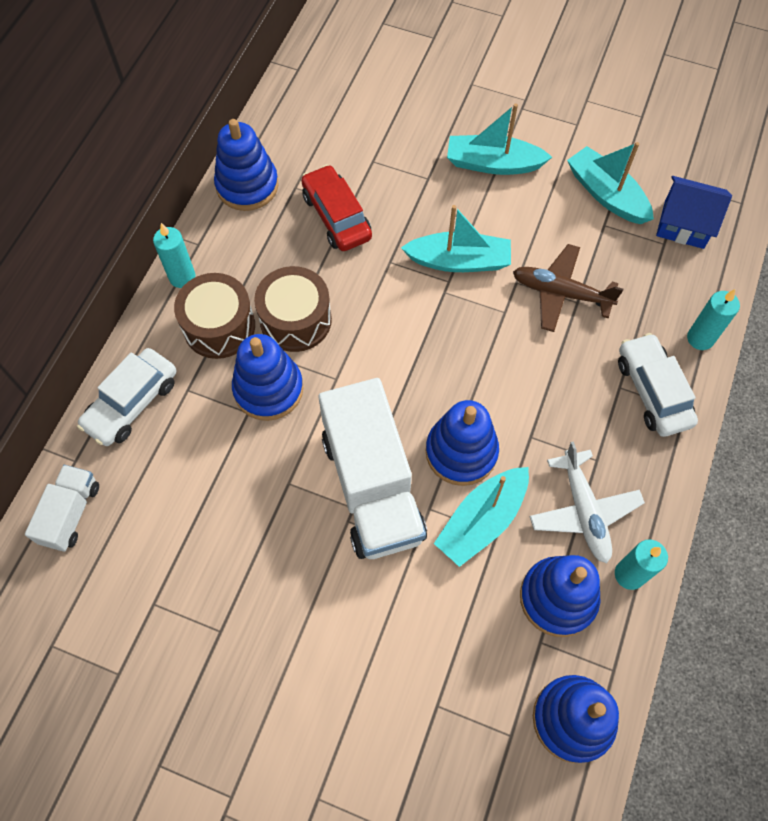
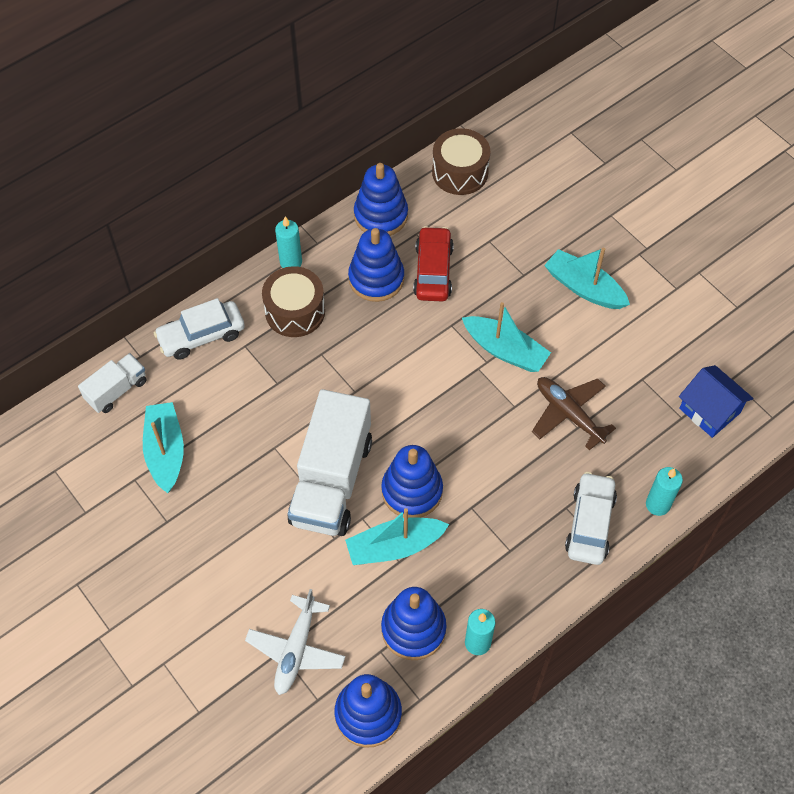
camera: 30 degrees right, 5 degrees down
(268, 389) = (302, 374): blue stacking toy -> blue stacking toy (376, 279)
(295, 320) = (353, 334): brown drum -> brown drum (460, 172)
(584, 511) = (474, 581): white plane -> white plane (296, 650)
(606, 194) = (661, 356): turquoise boat -> turquoise boat (165, 451)

